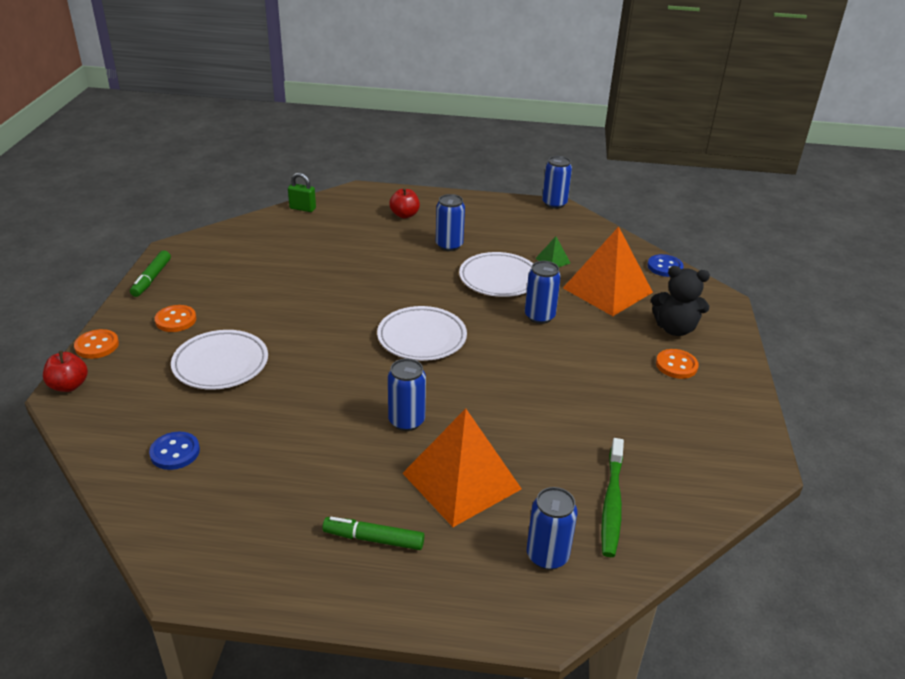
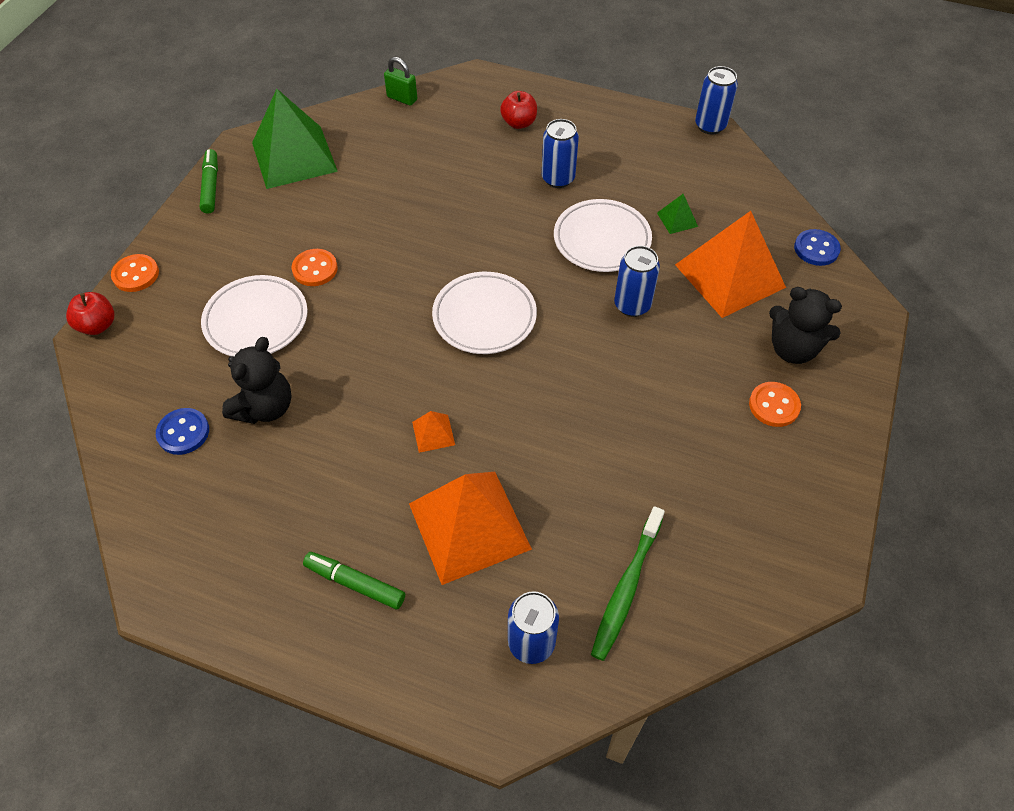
camera: 15 degrees right, 20 degrees up
(151, 279) = (211, 186): green marker -> green marker turned 150 degrees clockwise
(176, 320) = (223, 250): orange button -> orange button (315, 269)
(221, 253) = (294, 157): none -> green pyramid
(247, 423) = (265, 407): none -> black teddy bear
(406, 421) = (433, 433): blue can -> orange pyramid

